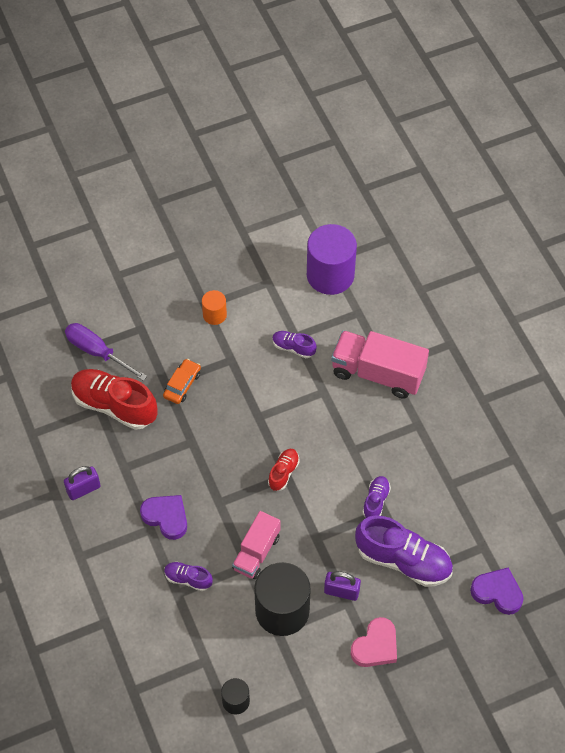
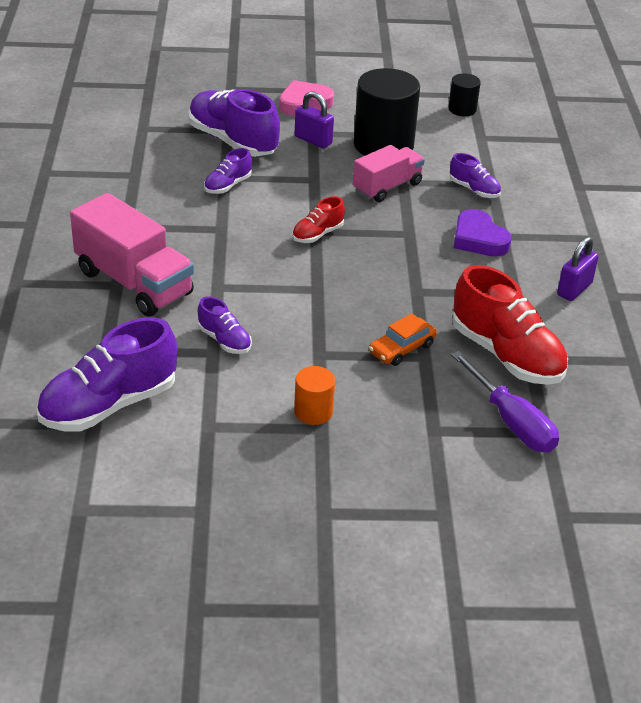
camera: 160 degrees left, 20 degrees down
(83, 489) = (574, 289): purple padlock -> purple padlock turned 45 degrees counterclockwise
(330, 275) = (109, 405): purple cylinder -> purple shoe
(497, 592) = (157, 100): purple heart -> none

